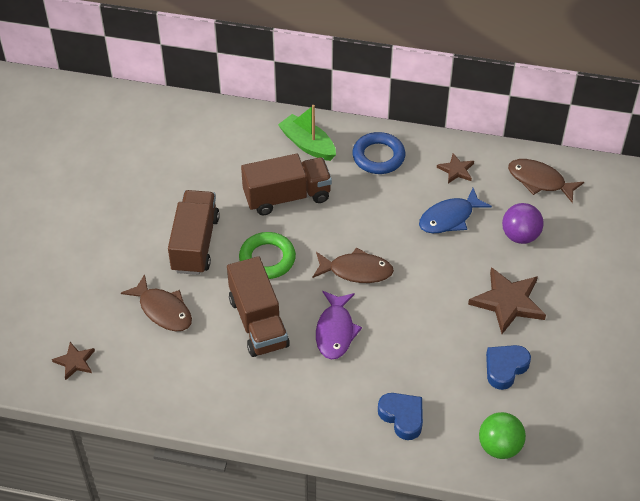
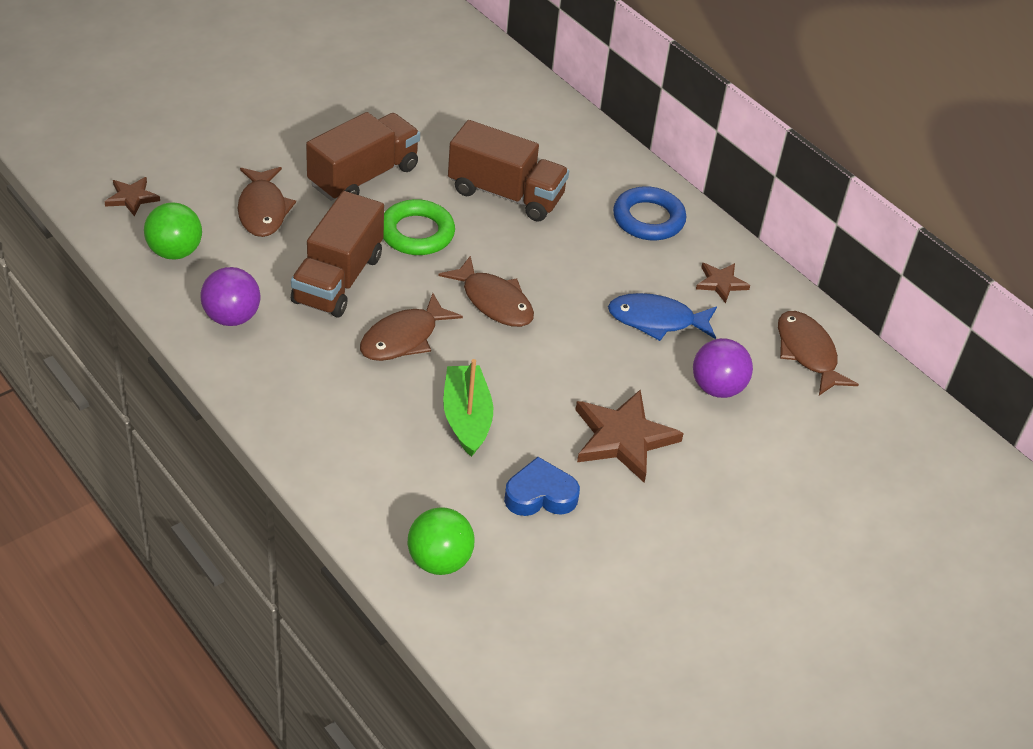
camera: 35 degrees right, 5 degrees down
(145, 377) = (175, 252): none -> green ball
(228, 393) = (232, 317): none -> purple ball
(307, 144) = (585, 164): green boat -> green boat (466, 418)
(335, 331) = (403, 338): purple fish -> brown fish
(402, 417) = (372, 459): blue heart -> none

